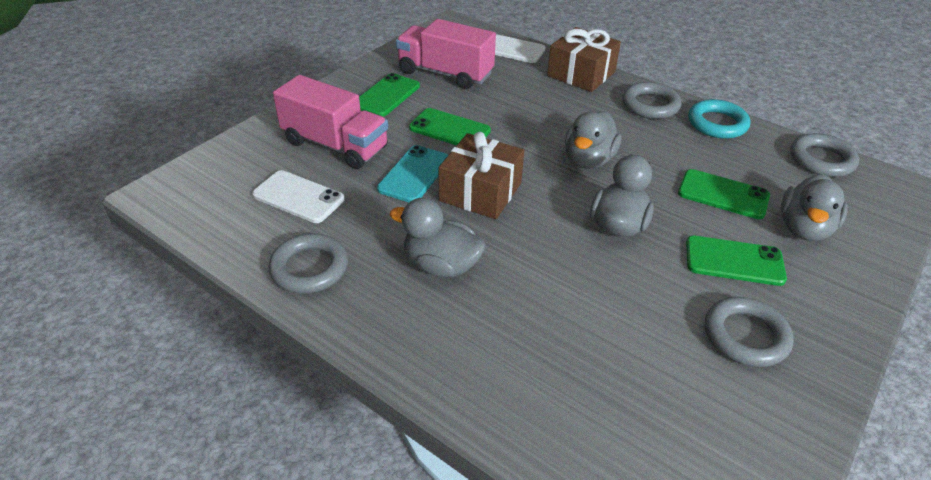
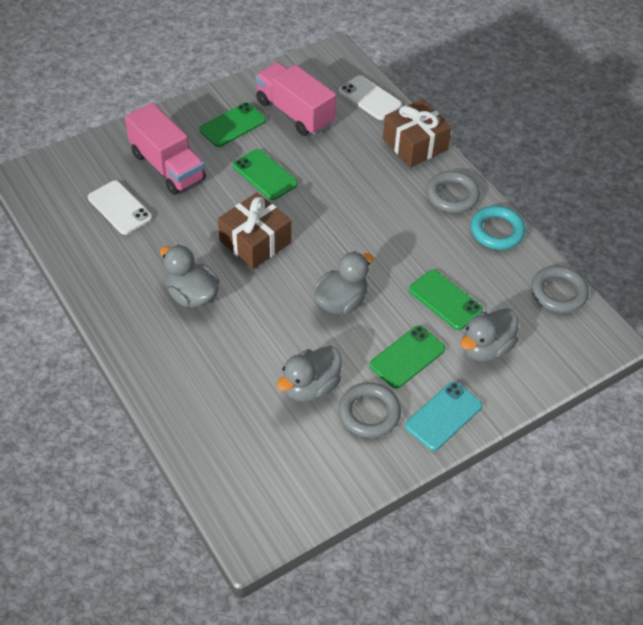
camera: 20 degrees right, 10 degrees up
(309, 268) = (102, 270): grey ring -> none
(414, 174) = (214, 211): turquoise phone -> turquoise phone (443, 416)
(588, 160) = (358, 237): grey duck -> grey duck (310, 387)
(734, 261) = (407, 357): green phone -> green phone turned 75 degrees counterclockwise

